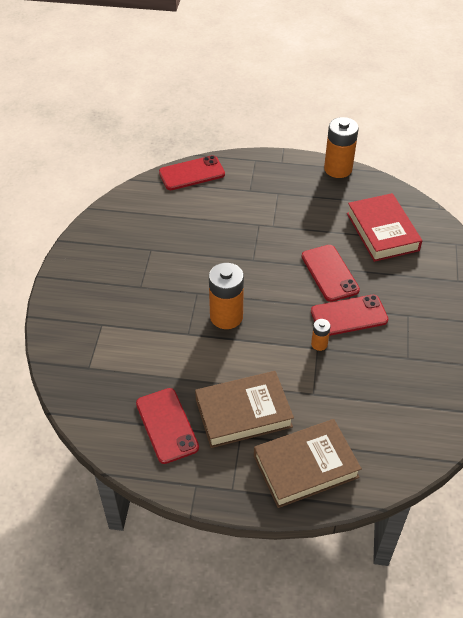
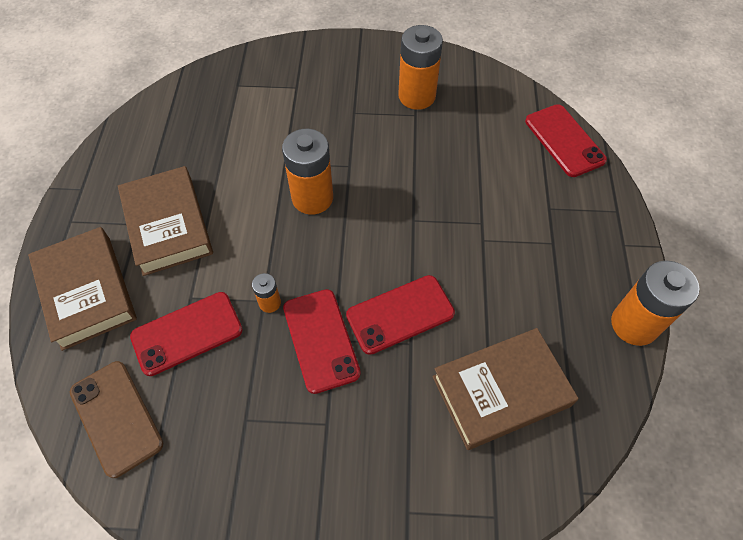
camera: 85 degrees right, 10 degrees up
(131, 246) = (417, 96): none -> orange battery
(167, 425) = (158, 157): red phone -> red phone (187, 333)
(382, 231) = (501, 391): red book -> brown book
(411, 434) = (116, 417): none -> brown phone

